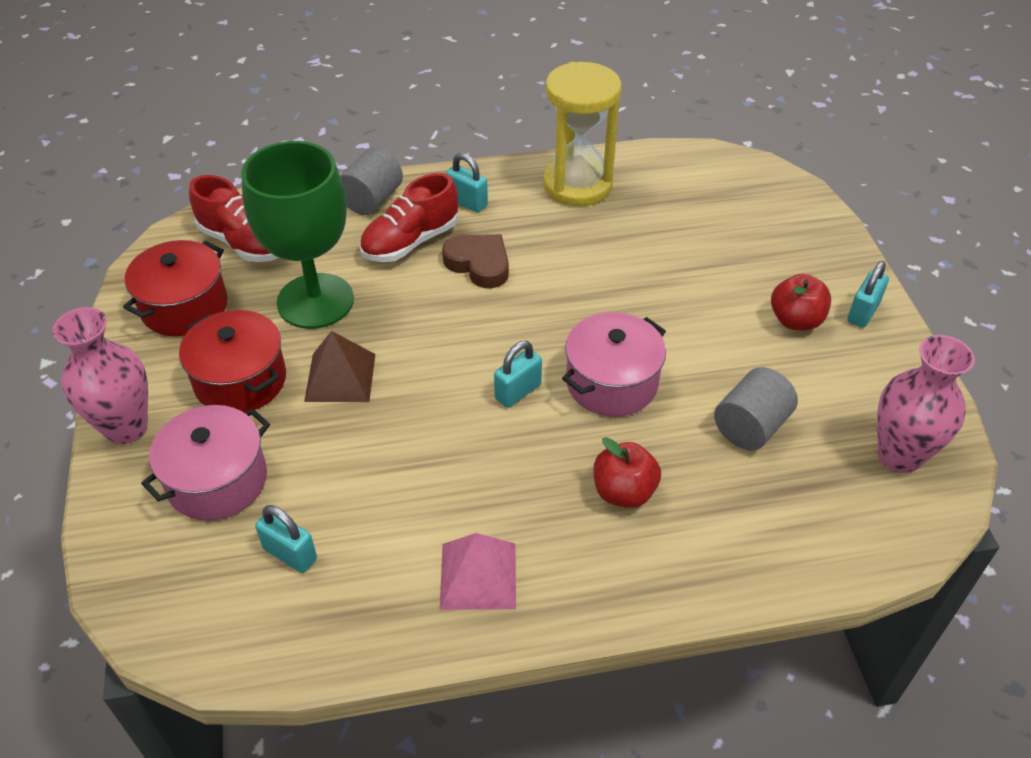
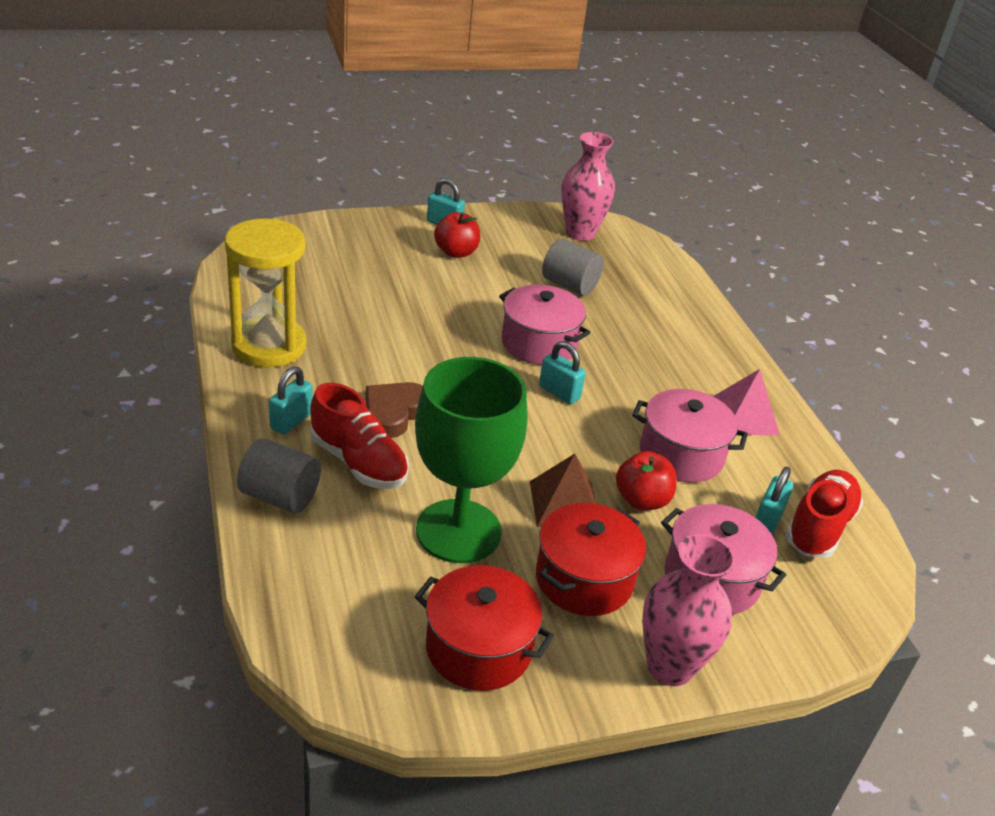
camera: 100 degrees left, 10 degrees down
(243, 243) = (358, 608): red shoe -> red shoe (819, 527)
(407, 490) = (681, 454): none -> pink pot
(624, 492) = (646, 345): red apple -> red apple (641, 500)

